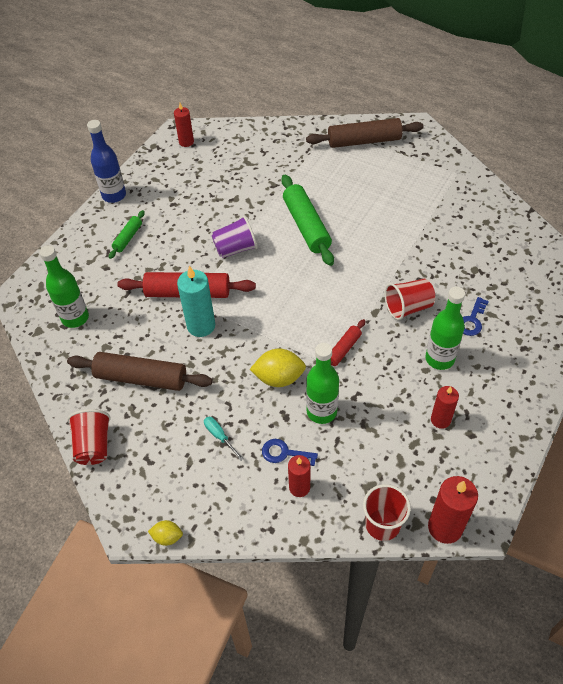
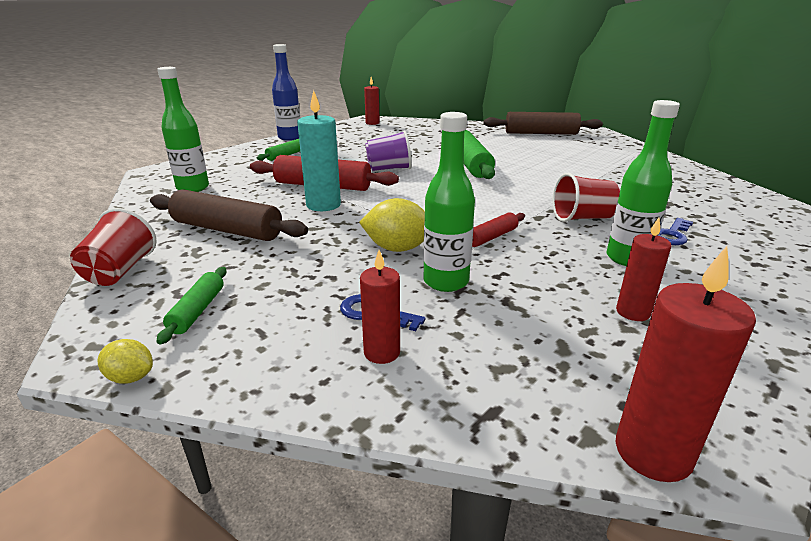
camera: 10 degrees right, 25 degrees down
(172, 475) = (197, 311): none -> green rolling pin
(220, 436) = (290, 285): turquoise screwdriver -> none
(382, 524) = (520, 425): red cup -> none

